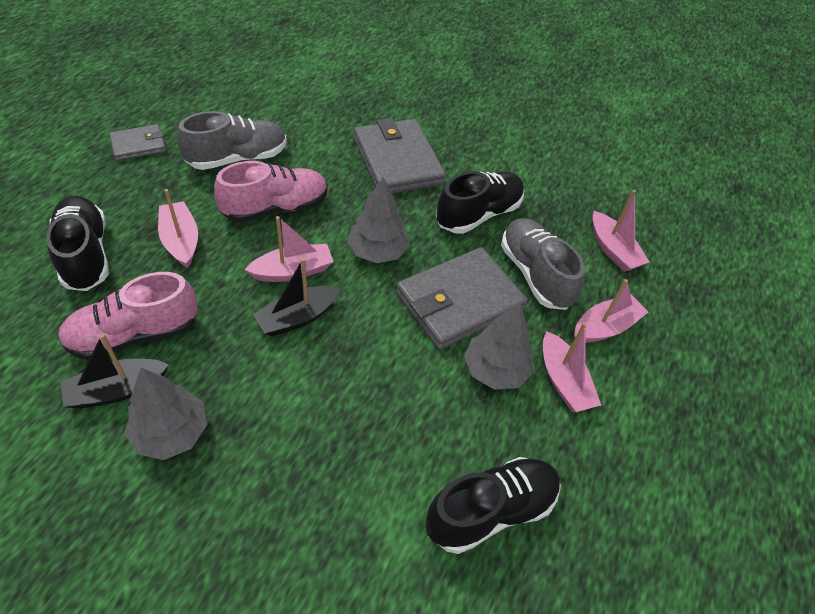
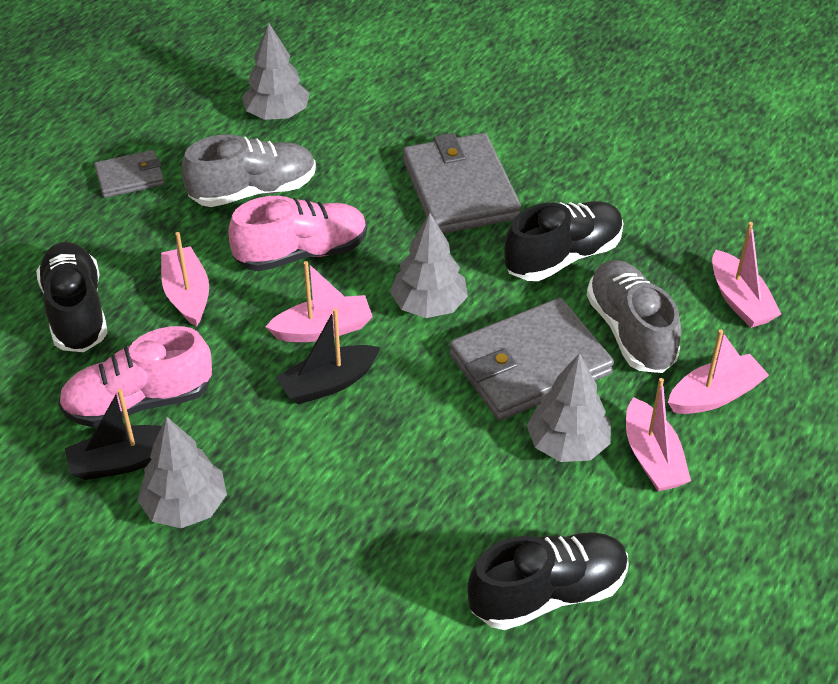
camera: 10 degrees right, 5 degrees down
(257, 101) = (277, 114): none -> grey tree

